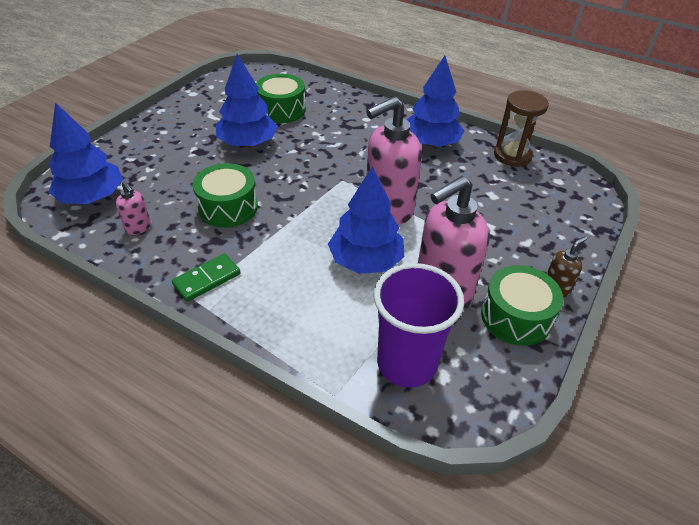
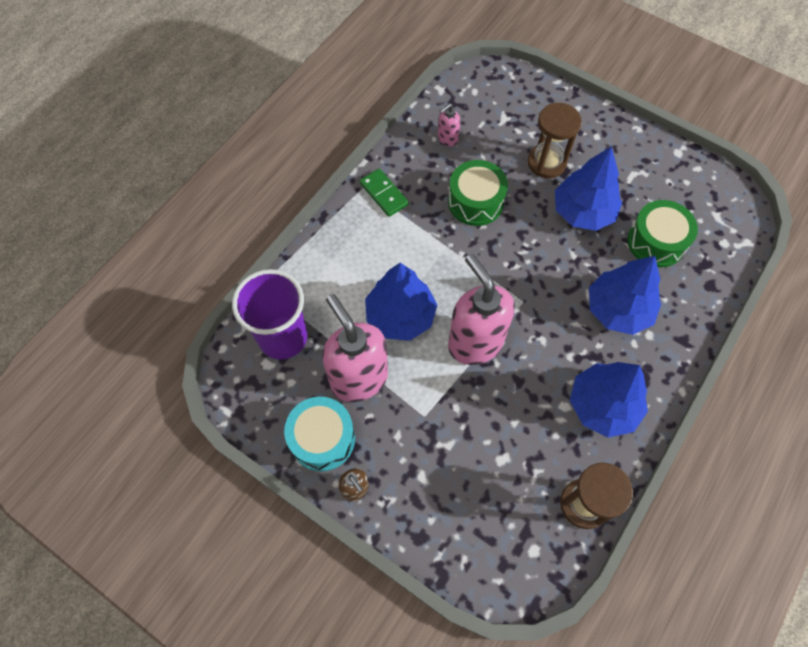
camera: 95 degrees right, 20 degrees up
(92, 197) = (488, 99): blue tree -> blue tree (618, 309)
(188, 161) = (546, 162): none -> brown hourglass
(516, 317) = (322, 438): green drum -> turquoise drum

